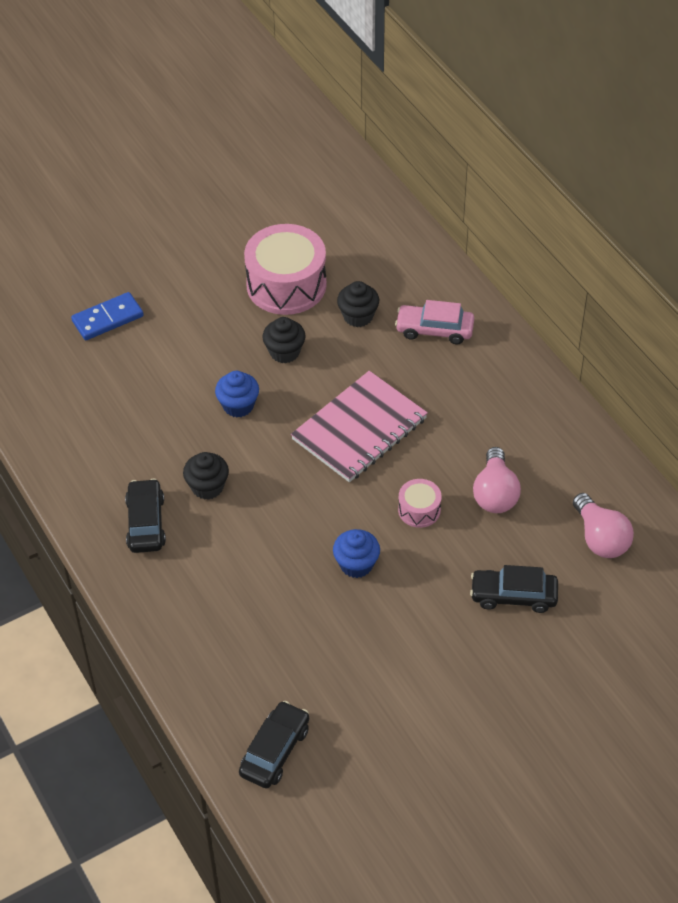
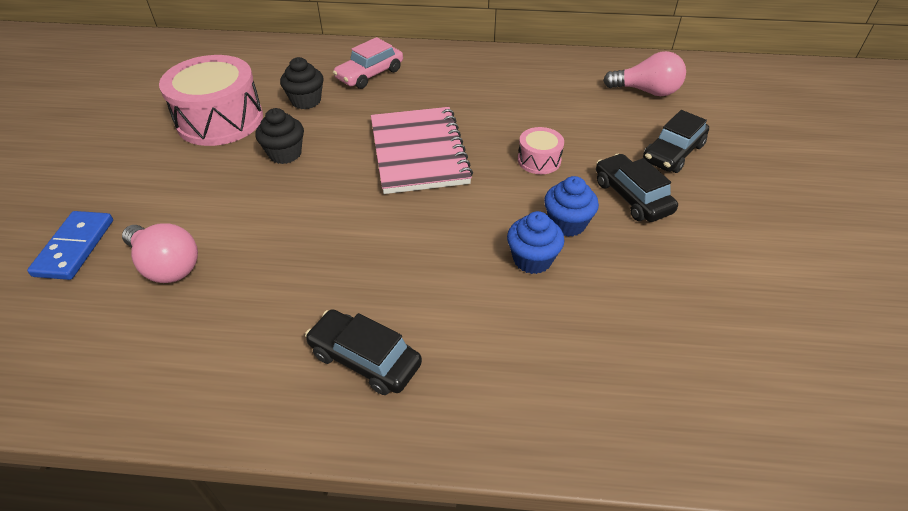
camera: 55 degrees left, 5 degrees down
(207, 487) = (372, 281): black cupcake -> none
(238, 405) = (304, 210): blue cupcake -> blue cupcake (532, 259)
(275, 751) = (779, 409): black car -> black car (632, 197)
(495, 493) = (559, 117): pink light bulb -> pink light bulb (167, 266)

